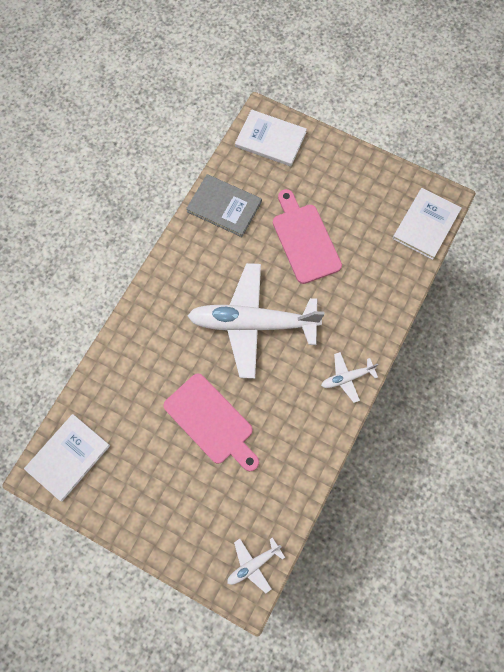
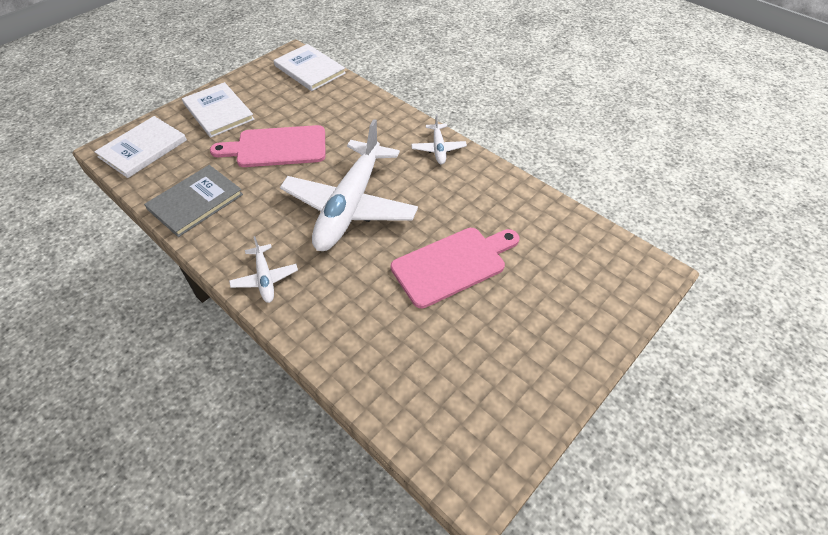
camera: 75 degrees left, 20 degrees down
(68, 457) = (459, 437): white book -> white book (218, 112)
(253, 564) = (622, 259): white plane -> white plane (265, 278)

